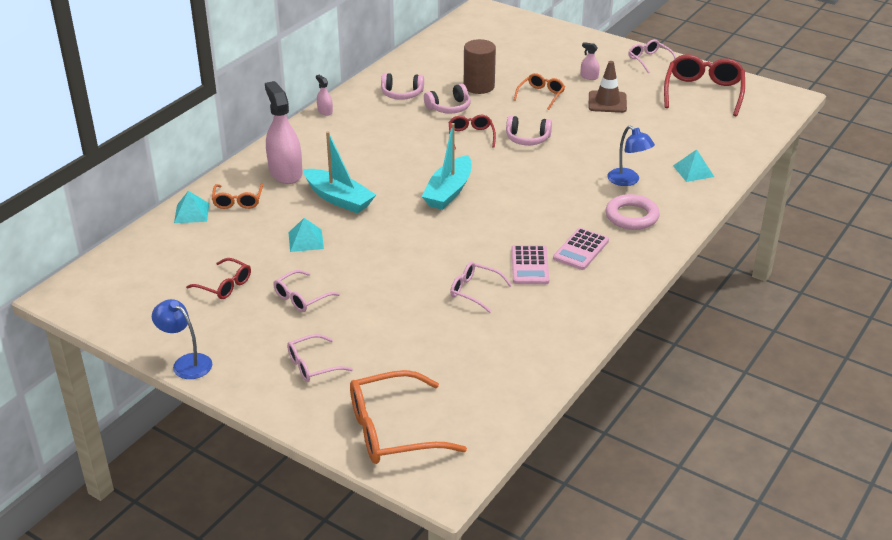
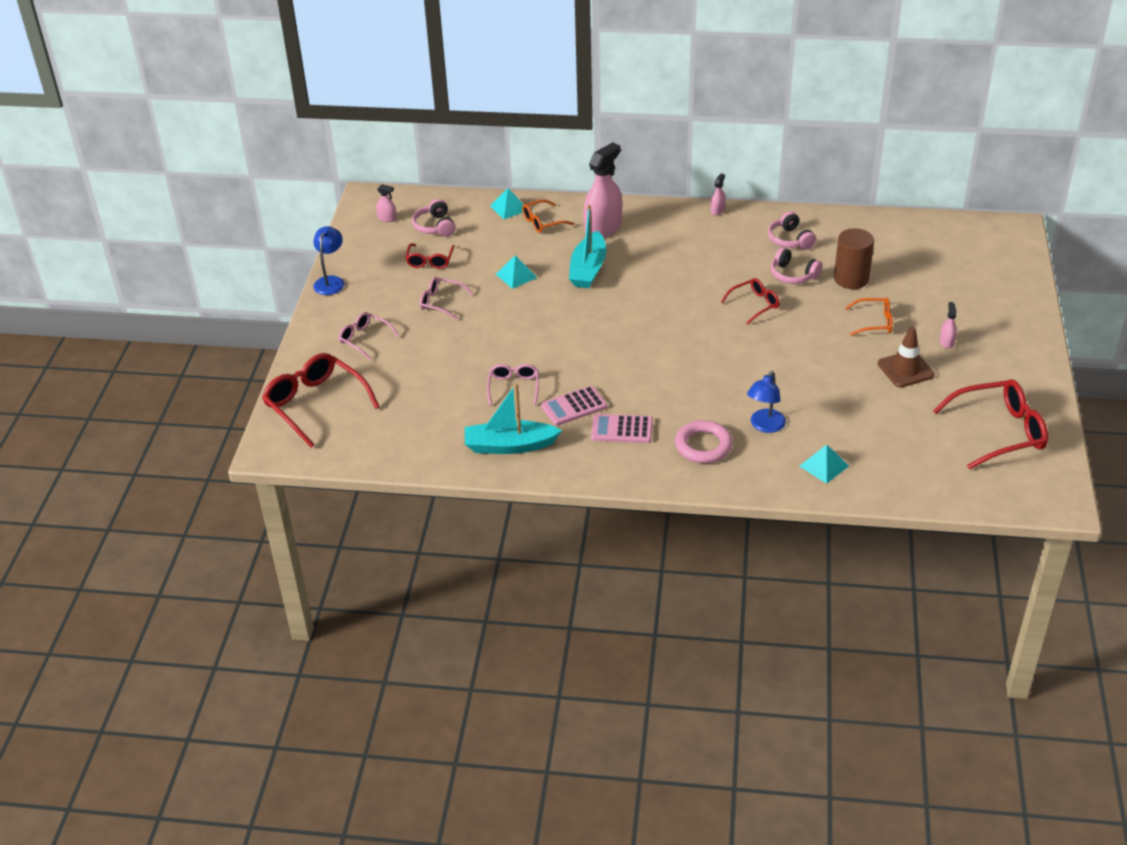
camera: 65 degrees right, 5 degrees up
(116, 293) = (387, 218): none -> pink spray bottle
(392, 430) = (315, 404): orange glasses -> red glasses
(448, 192) = (649, 323): turquoise boat -> turquoise boat (509, 446)
(527, 139) = (782, 339): pink headphones -> pink headphones (435, 226)
(649, 60) = (1030, 373): pink glasses -> none

